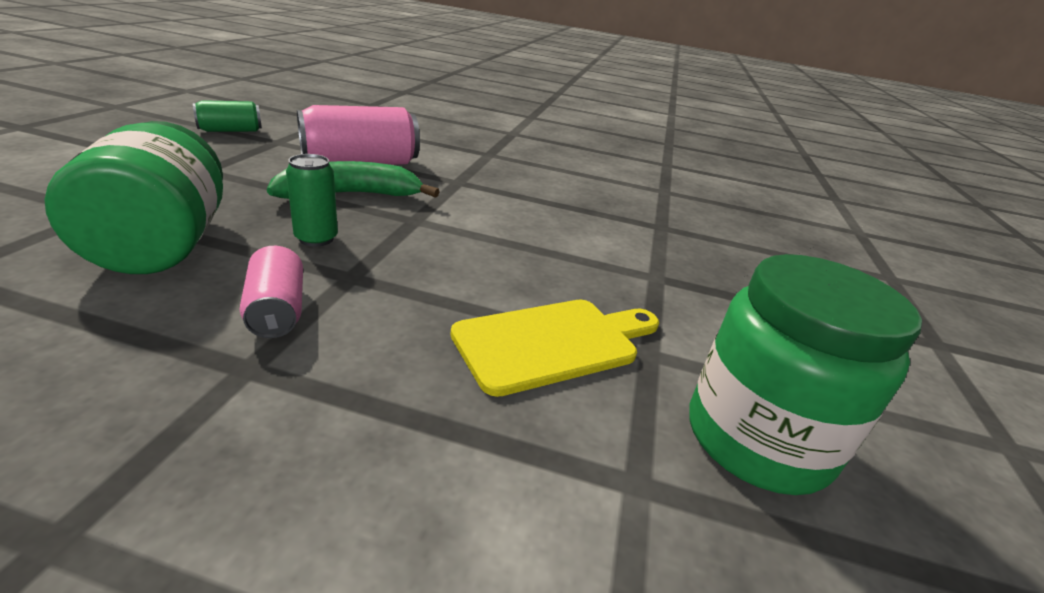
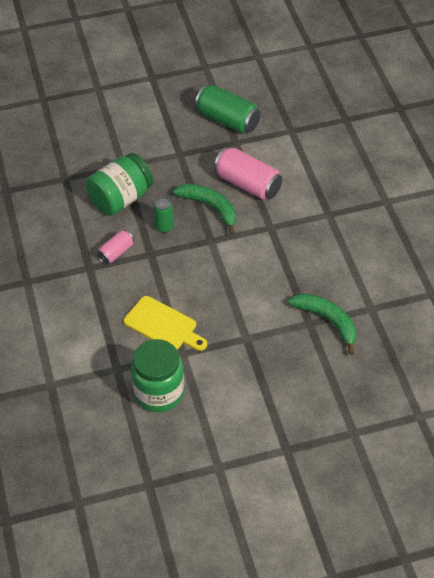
camera: 65 degrees right, 20 degrees up
(231, 130) = (228, 120): green can -> green can, size x1.81
(667, 216) = (328, 321): none -> green banana

